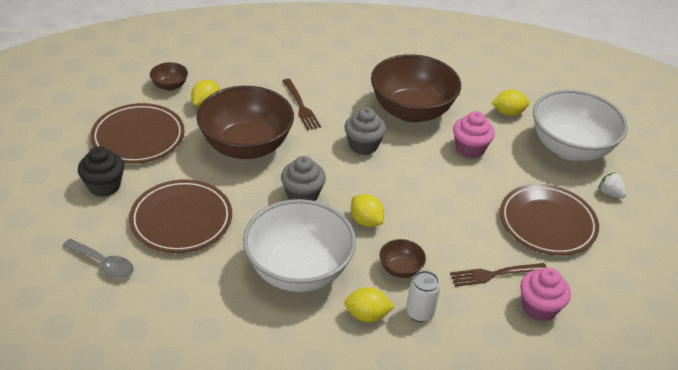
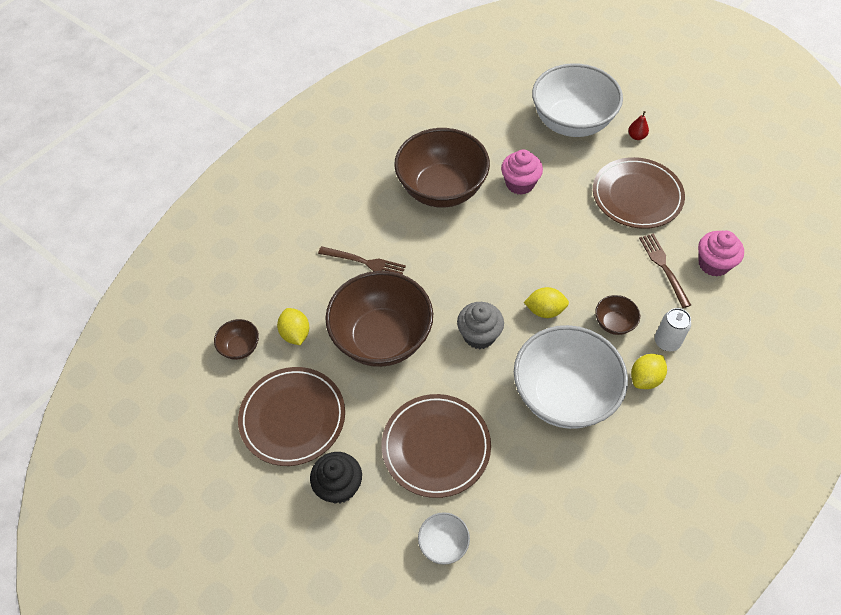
camera: 45 degrees left, 15 degrees up
(103, 264) = (443, 544): grey spoon -> white bowl
(363, 145) = (455, 251): grey cupcake -> none
(494, 274) = (663, 267): brown fork -> brown fork turned 135 degrees clockwise
(508, 113) = (500, 129): yellow lemon -> none
(610, 193) = (636, 136): white strawberry -> red pear

